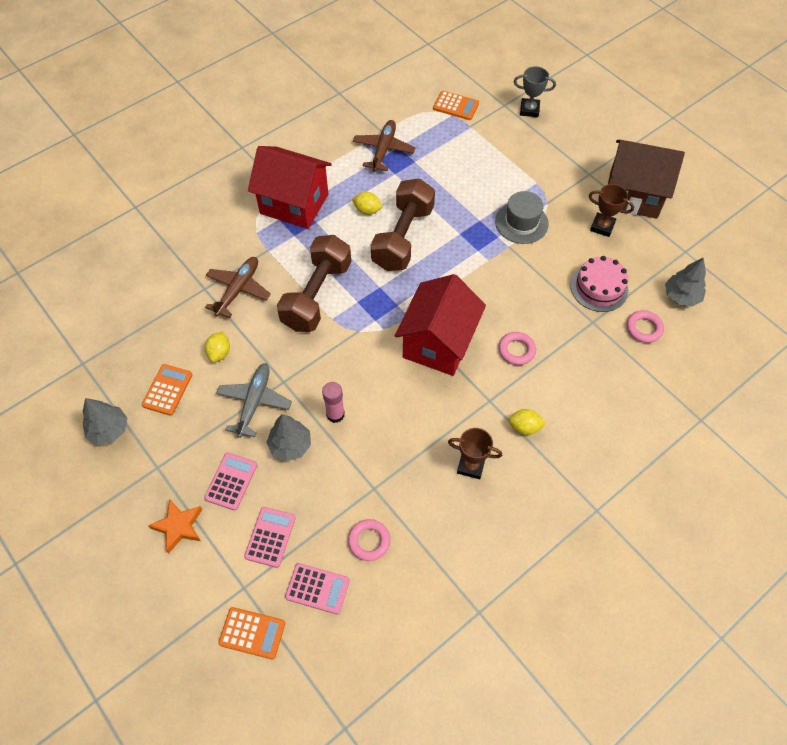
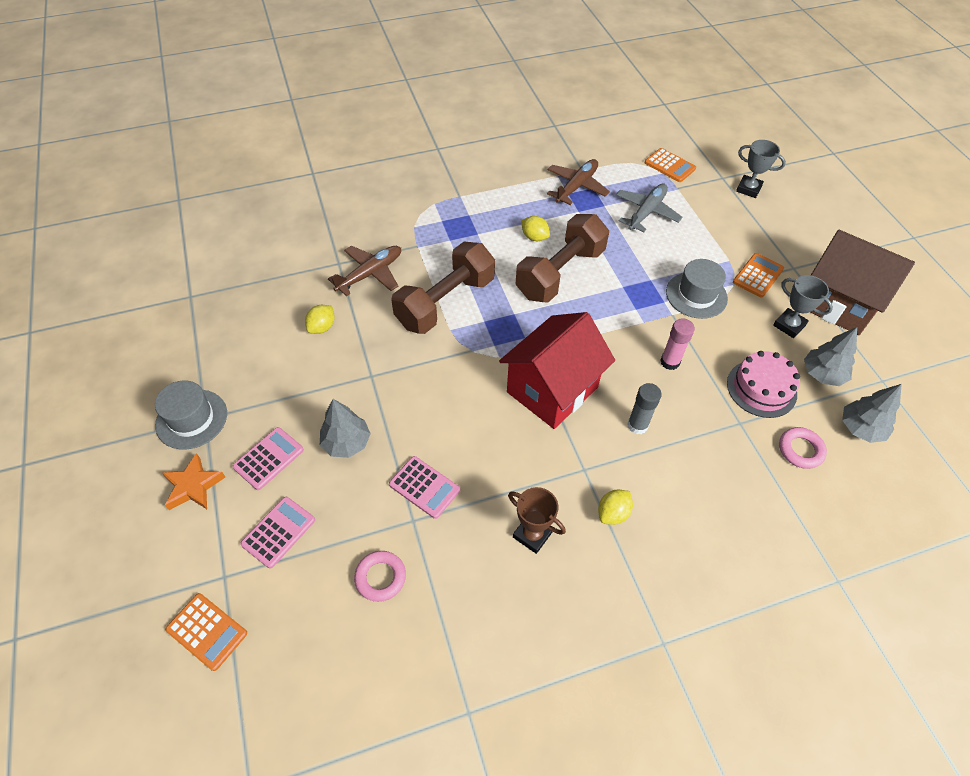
camera: 20 degrees right, 5 degrees down
(109, 430) = (179, 366): grey tree -> grey tree (822, 374)
(146, 472) = (191, 419): none -> grey hat
(167, 390) = (254, 346): orange calculator -> orange calculator (758, 275)
(254, 402) = (332, 387): grey plane -> grey plane (646, 212)
(294, 204) = (464, 211): red house -> none
(317, 589) = (299, 609): pink calculator -> pink calculator (424, 487)
(335, 414) = (408, 427): pink glue stick -> pink glue stick (670, 362)
(516, 350) = (637, 425): pink ring -> grey glue stick
(524, 427) = (613, 513): yellow lemon -> yellow lemon turned 75 degrees counterclockwise
(602, 226) = (789, 325): brown trophy -> grey trophy

